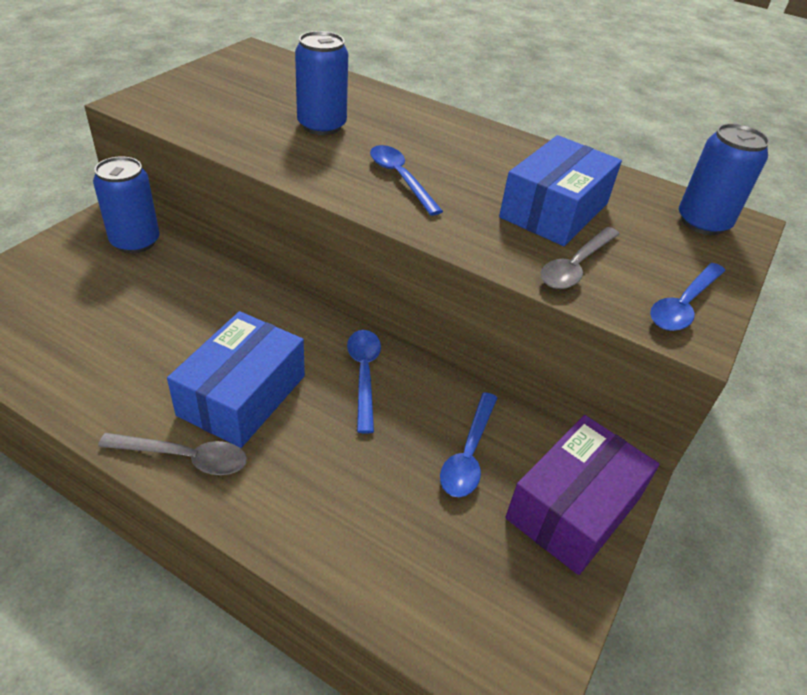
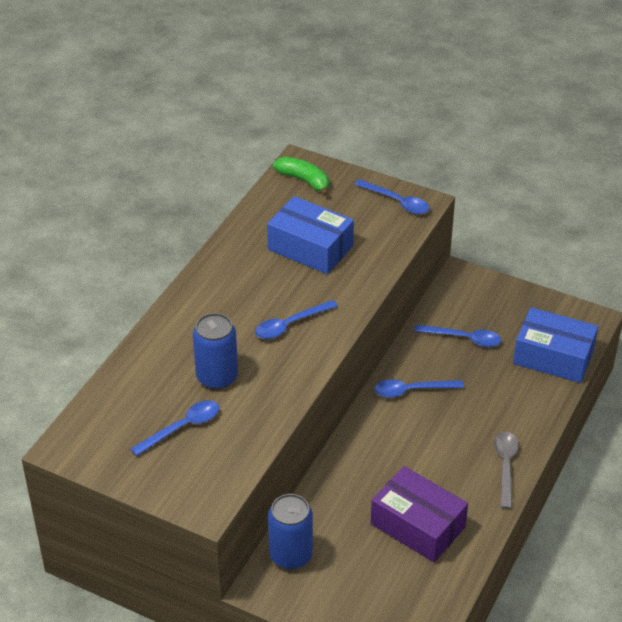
camera: 90 degrees left, 0 degrees up
(242, 395) = (447, 449): blue box -> blue box (553, 357)
(252, 101) = (182, 427): none -> blue spoon
(574, 508) = (488, 296): purple box -> purple box (418, 525)
(575, 266) = (372, 242): grey spoon -> none
(703, 222) = (304, 181): blue can -> green banana

